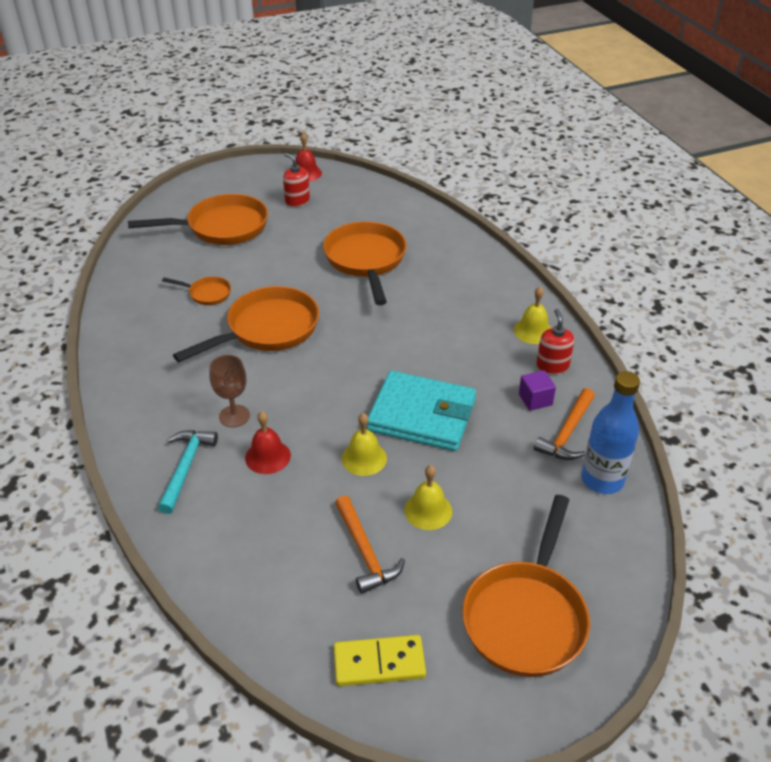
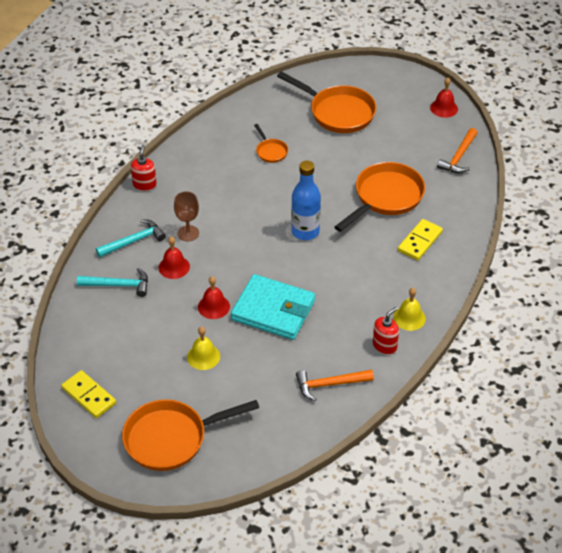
camera: 50 degrees right, 5 degrees up
(235, 522) = (118, 285): none -> turquoise hammer
(267, 329) = (270, 198): orange pan -> none
(297, 201) = (408, 125): red soap dispenser -> red soap dispenser (144, 184)
(364, 458) = (213, 306): yellow bell -> red bell
(365, 552) = (149, 348): orange hammer -> orange hammer (458, 157)
(422, 415) = (273, 310): turquoise wallet -> turquoise wallet turned 45 degrees counterclockwise
(445, 272) = (420, 241): none -> yellow domino
(535, 399) = (343, 354): purple cube -> none
(602, 480) = (306, 421): blue bottle -> blue bottle (305, 231)

